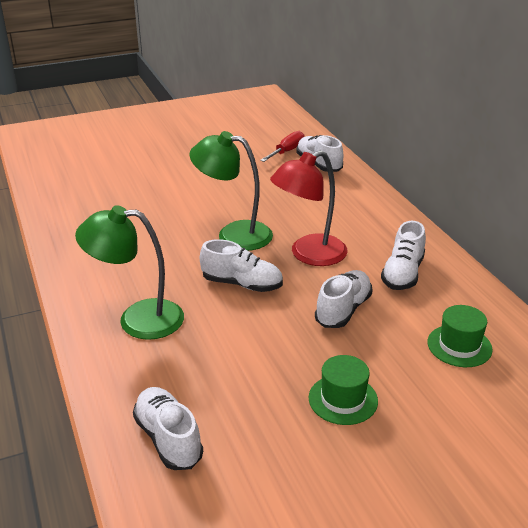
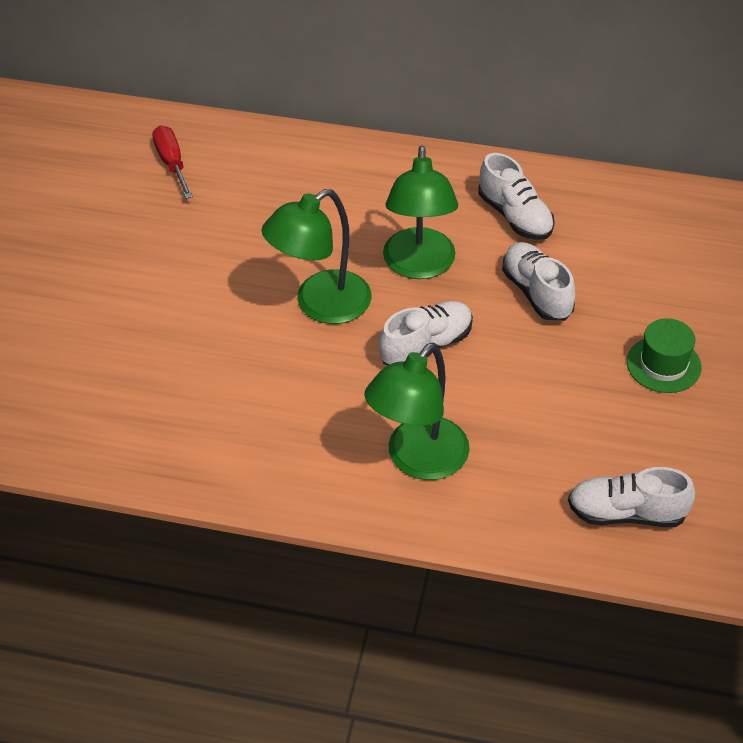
camera: 55 degrees left, 15 degrees up
(309, 255) = (419, 266): red lamp -> green lamp
(319, 164) = (234, 154): white shoe -> none
(459, 346) = (653, 246): green hat -> none

